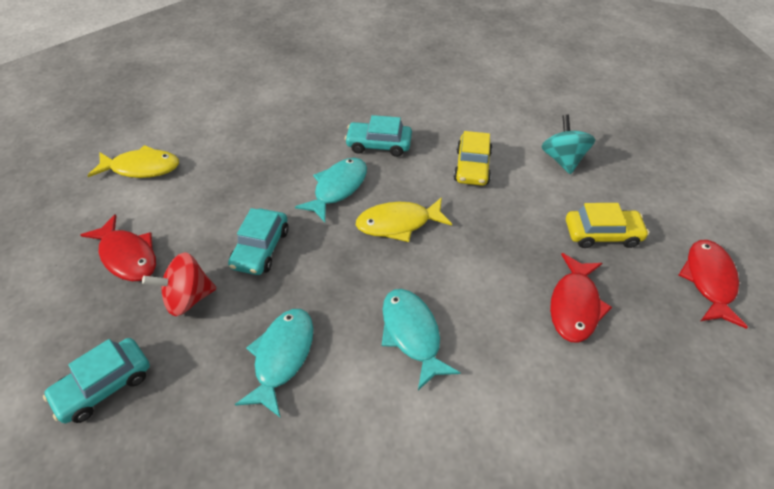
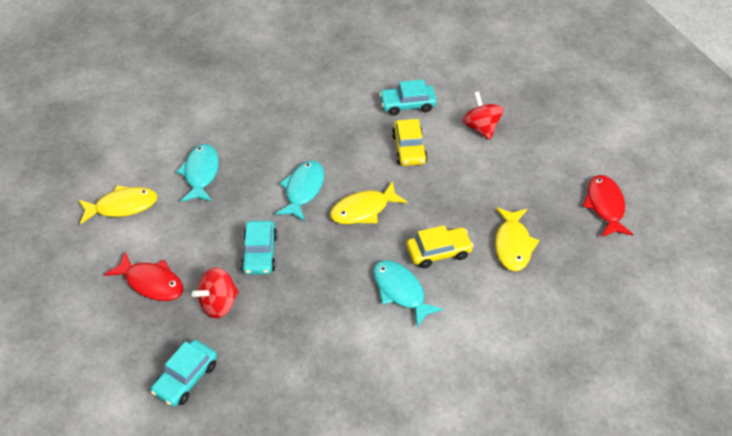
camera: 15 degrees left, 0 degrees up
(282, 356) = (310, 328): turquoise fish -> turquoise fish (201, 173)
(379, 145) = (324, 144): turquoise car -> turquoise car (407, 105)
(562, 159) = (481, 128): turquoise spinning top -> red spinning top
(574, 305) = (513, 245): red fish -> yellow fish
(602, 234) = (523, 185): yellow car -> yellow car (438, 252)

